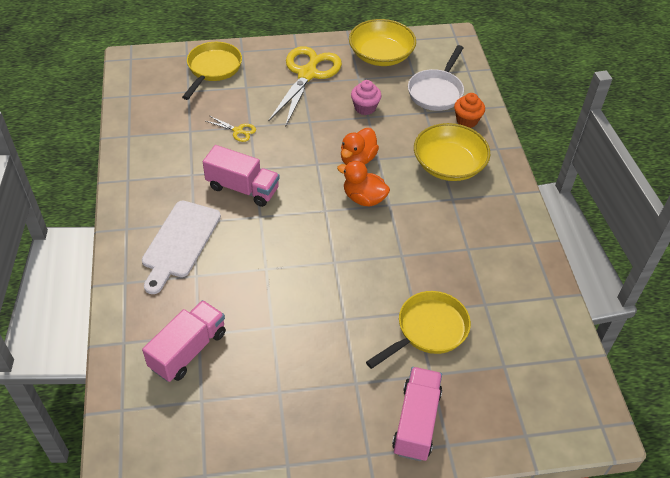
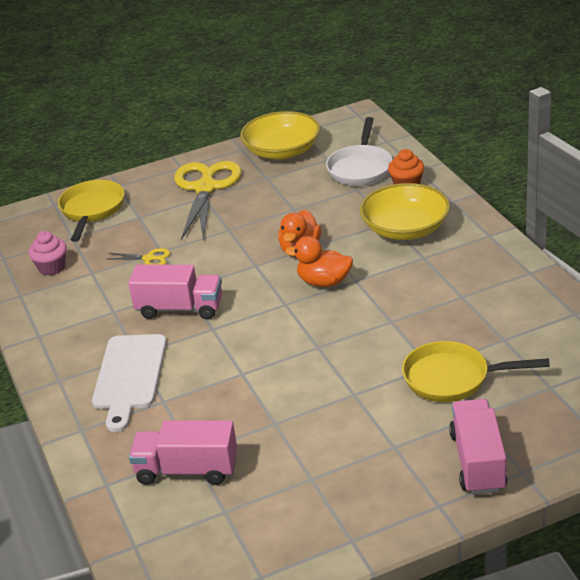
camera: 10 degrees left, 15 degrees down
(188, 350) = (187, 470): pink truck -> pink truck turned 105 degrees counterclockwise
(365, 108) = (286, 202): pink cupcake -> pink cupcake (52, 267)
(428, 330) = (452, 378): yellow pan -> yellow pan turned 120 degrees counterclockwise

